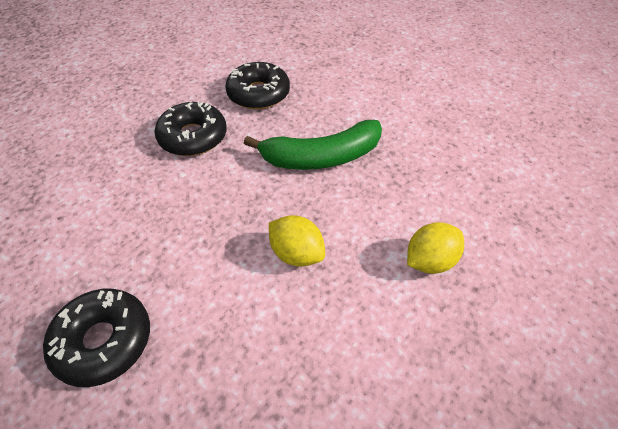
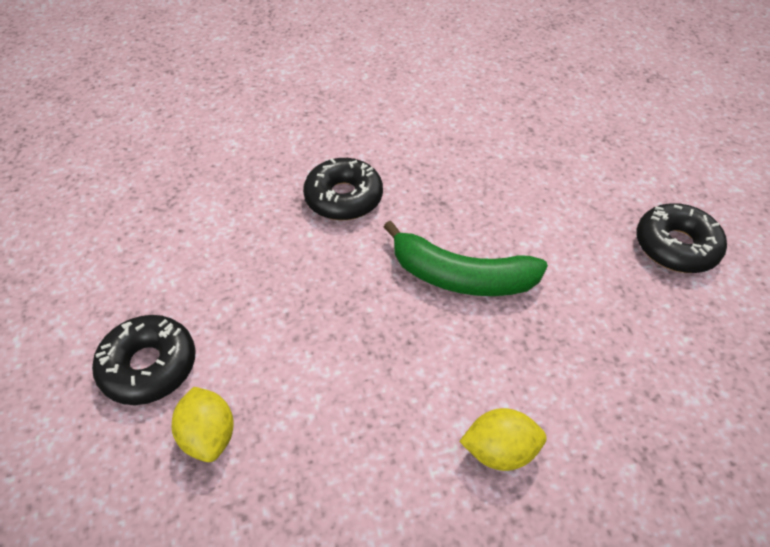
camera: 30 degrees right, 0 degrees up
(258, 94) = (441, 174): black donut -> black donut (675, 246)
(296, 254) = (365, 371): yellow lemon -> yellow lemon (209, 435)

